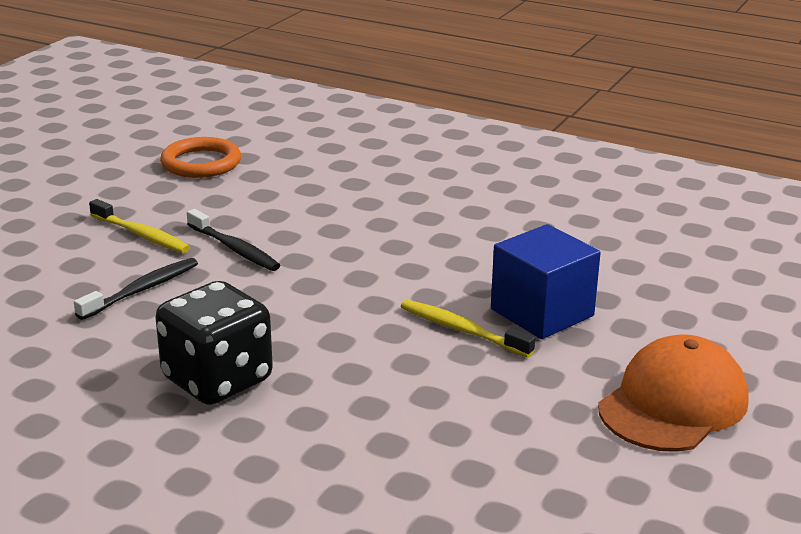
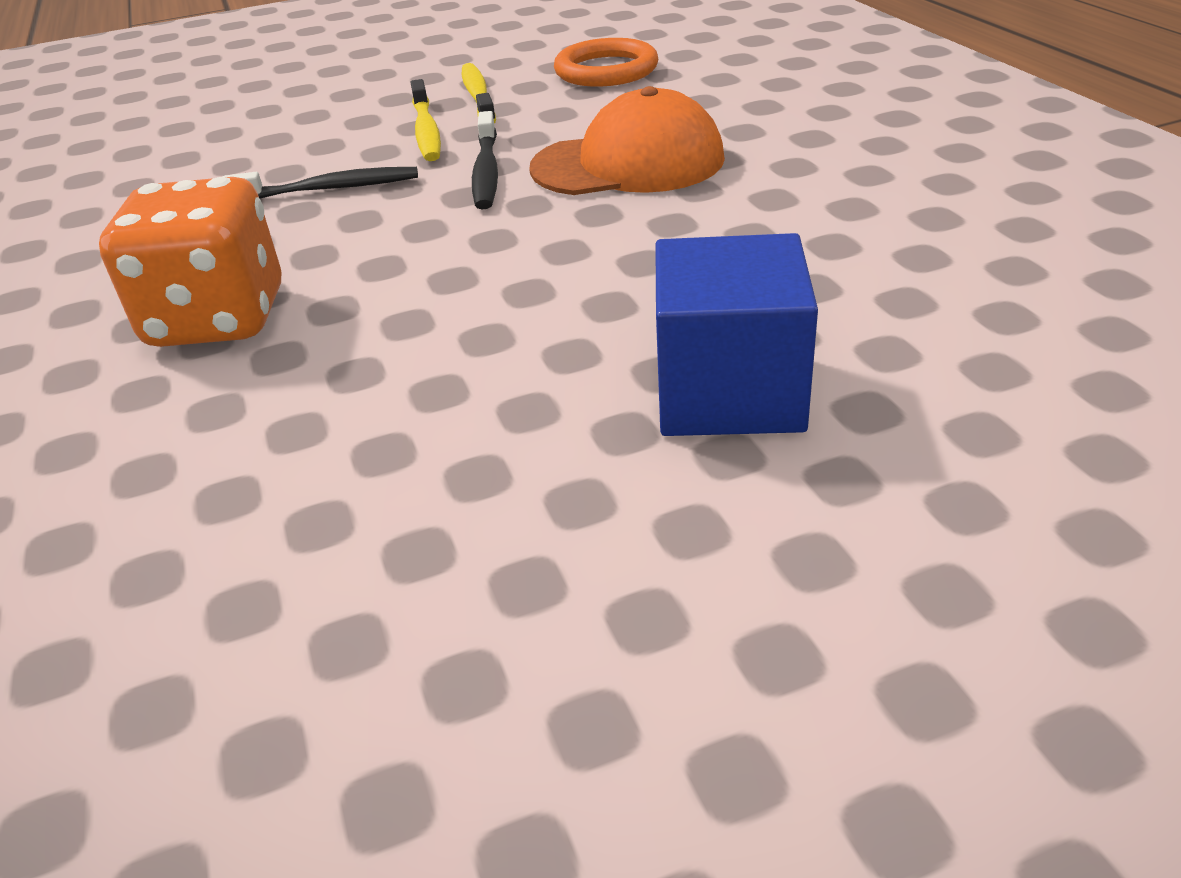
camera: 45 degrees right, 10 degrees up
(217, 380) = (218, 319): black dice -> orange dice
(462, 330) = (574, 373): yellow toothbrush -> yellow toothbrush (478, 96)
(673, 403) = (714, 674): orange cap -> orange cap (628, 163)

